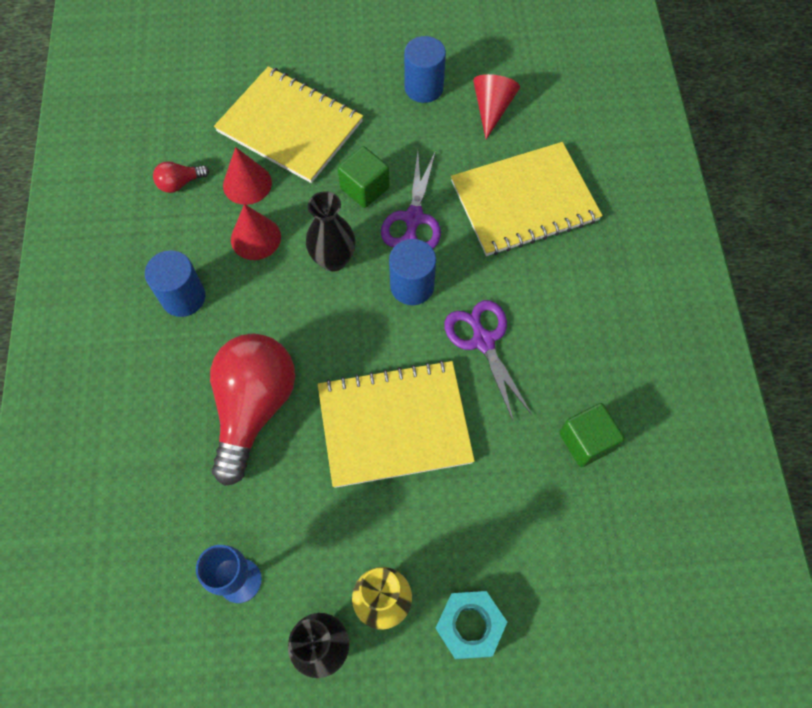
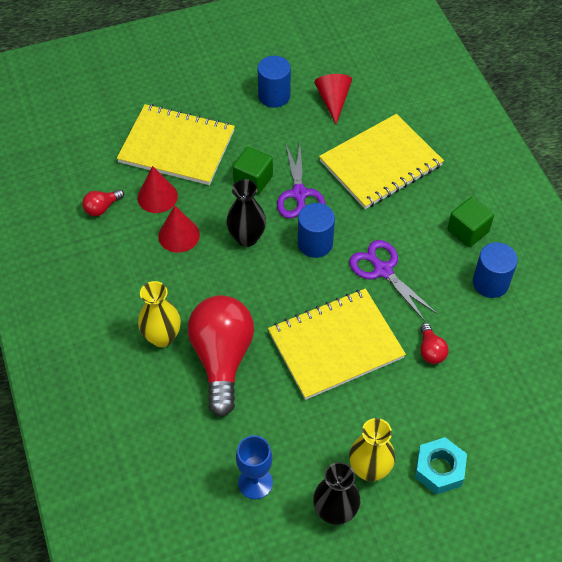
camera: 15 degrees left, 10 degrees down
(183, 297) = (136, 292): blue cylinder -> blue cylinder (490, 283)
(194, 362) = (162, 337): none -> yellow vase
(509, 462) = (430, 350): none -> red light bulb
(586, 441) = (483, 323): green cube -> green cube (468, 231)

